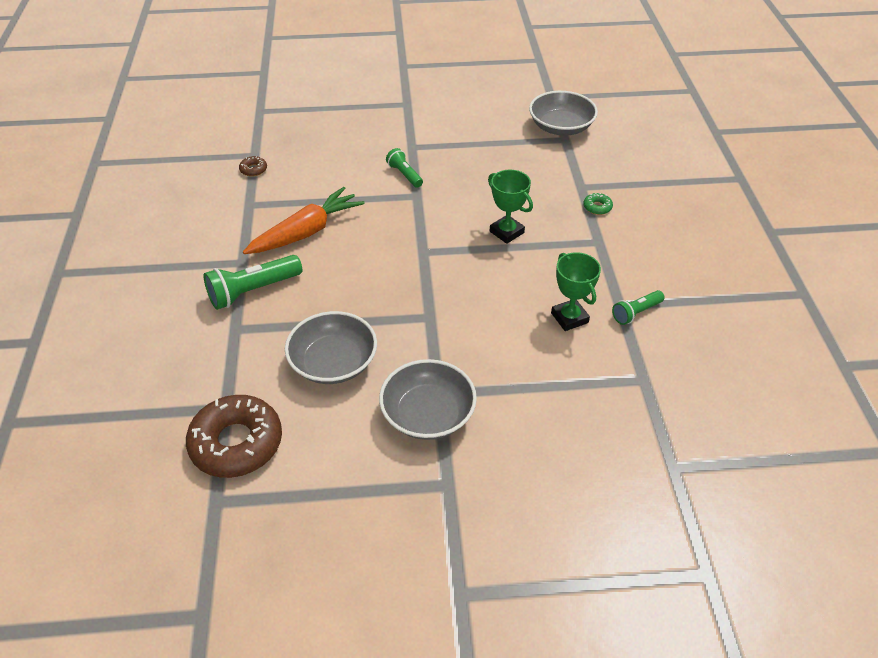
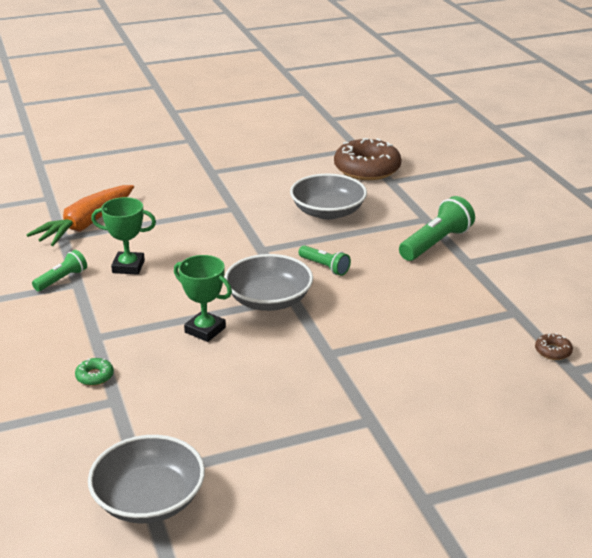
camera: 165 degrees right, 15 degrees down
(307, 232) = (427, 296): orange carrot -> orange carrot (85, 225)
(404, 175) = (358, 377): green flashlight -> green flashlight (325, 267)
(428, 414) = (238, 197): grey bowl -> grey bowl (269, 300)
(569, 318) = (128, 267): green trophy -> green trophy turned 45 degrees counterclockwise

